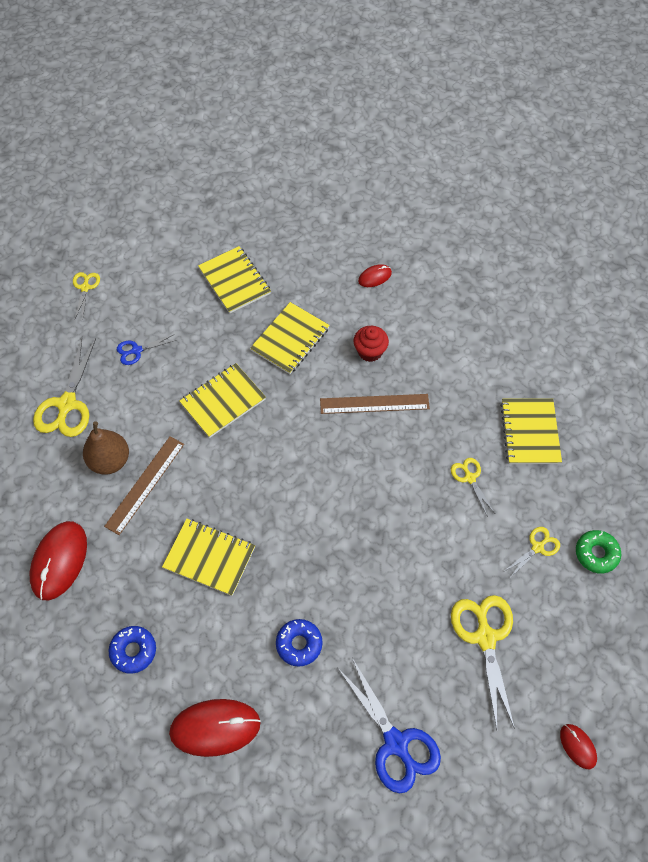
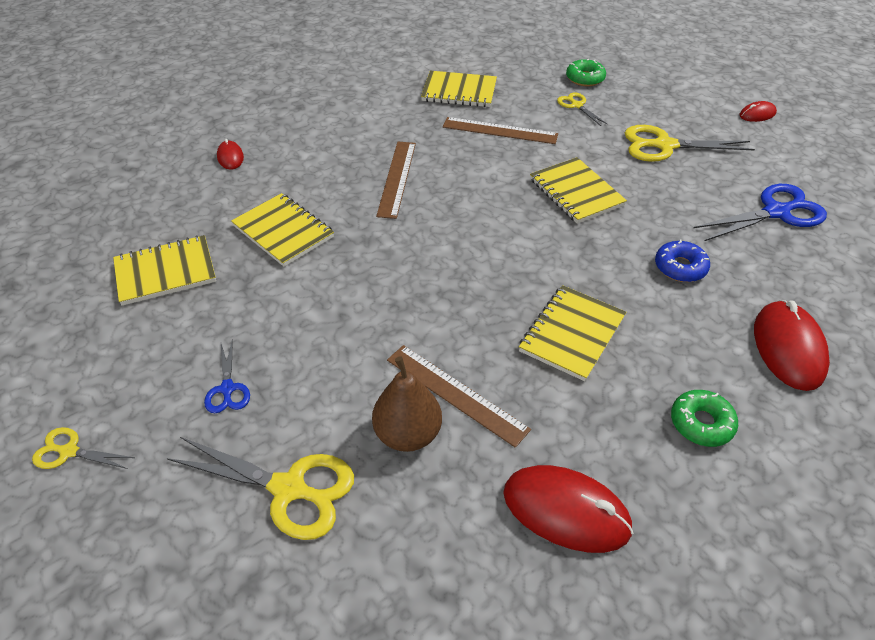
camera: 80 degrees left, 15 degrees down
(133, 651) = (701, 423): blue donut -> green donut
(223, 401) = (350, 301): yellow notebook -> yellow notebook (576, 192)
(370, 351) = (328, 173): red cupcake -> none
(469, 478) = (500, 131): yellow scissors -> brown ruler

